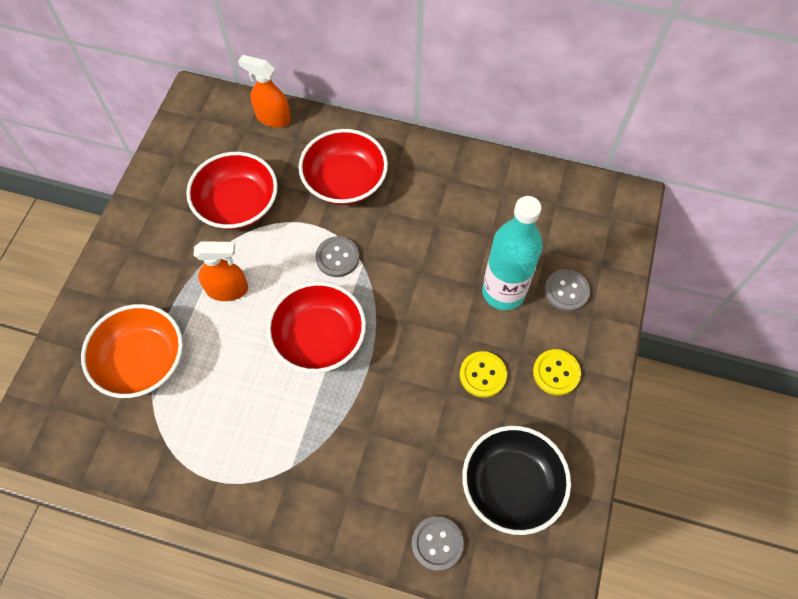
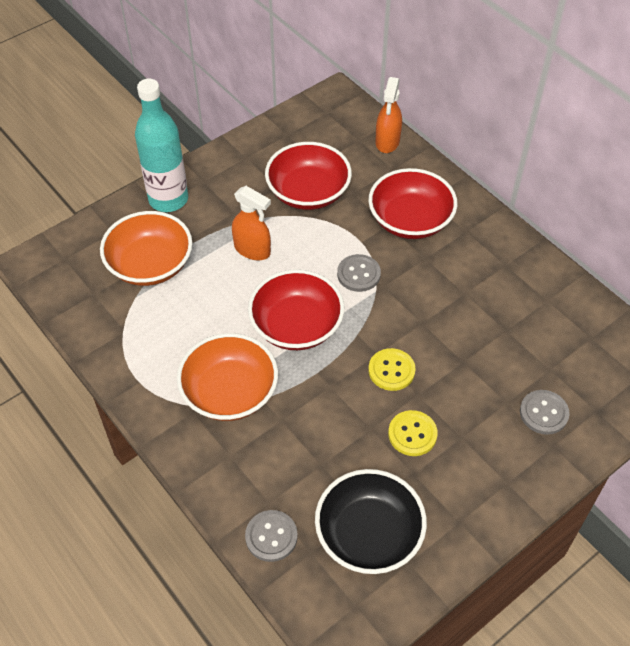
camera: 35 degrees right, 10 degrees down
(273, 118) = (387, 142): orange spray bottle -> orange spray bottle turned 135 degrees counterclockwise
(307, 437) = (230, 392): none -> orange bowl
(503, 292) = (483, 380): turquoise bottle -> turquoise bottle (168, 199)
(556, 373) = (480, 472): yellow button -> yellow button (391, 370)

